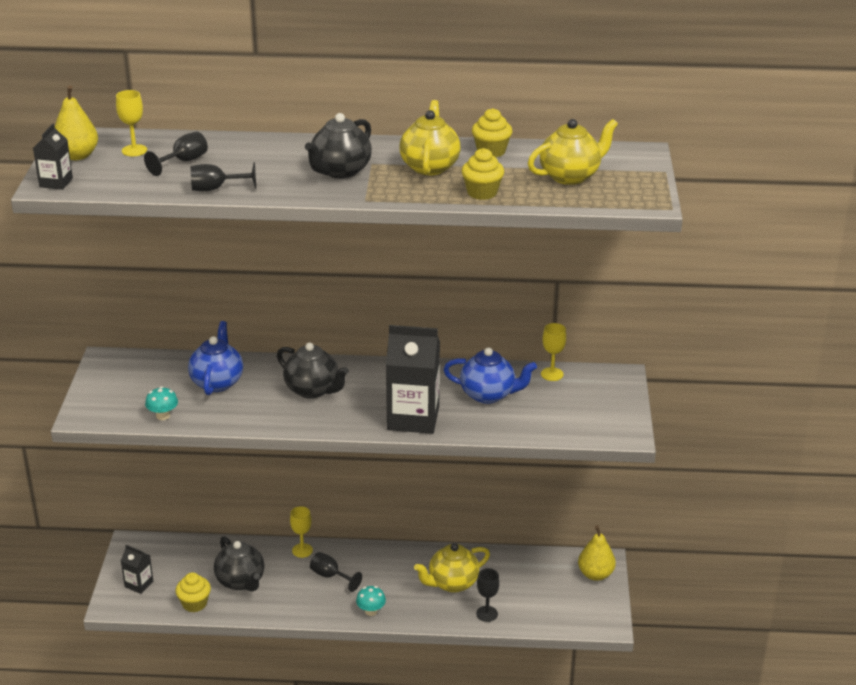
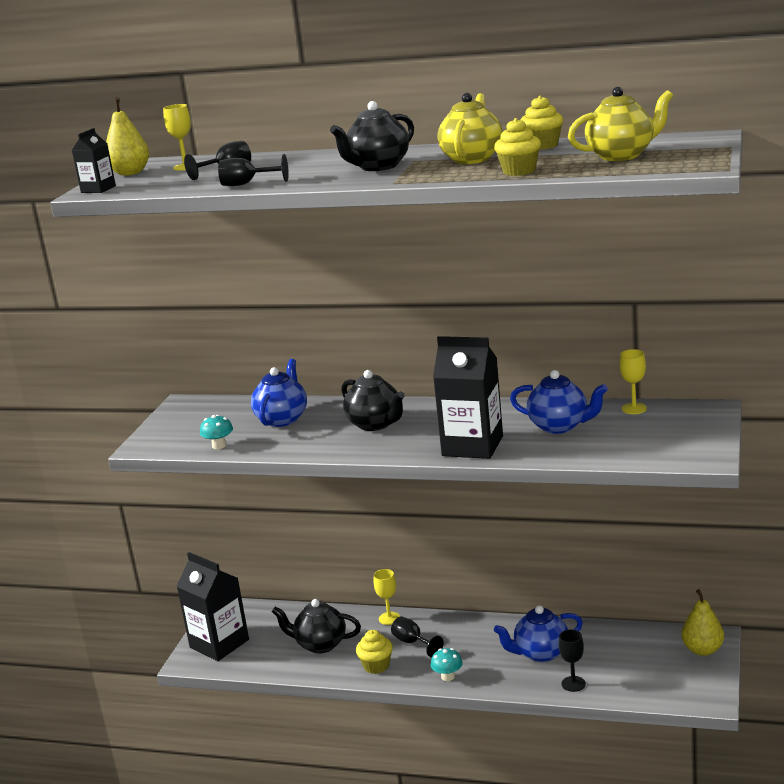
camera: 15 degrees right, 10 degrees down
(139, 584) = (219, 644): black carton -> black carton, size x2.03
(194, 604) = (269, 663): yellow cupcake -> yellow cupcake (376, 666)
(241, 581) = (320, 644): black teapot -> black teapot turned 120 degrees clockwise
(452, 583) = (540, 653): yellow teapot -> blue teapot

